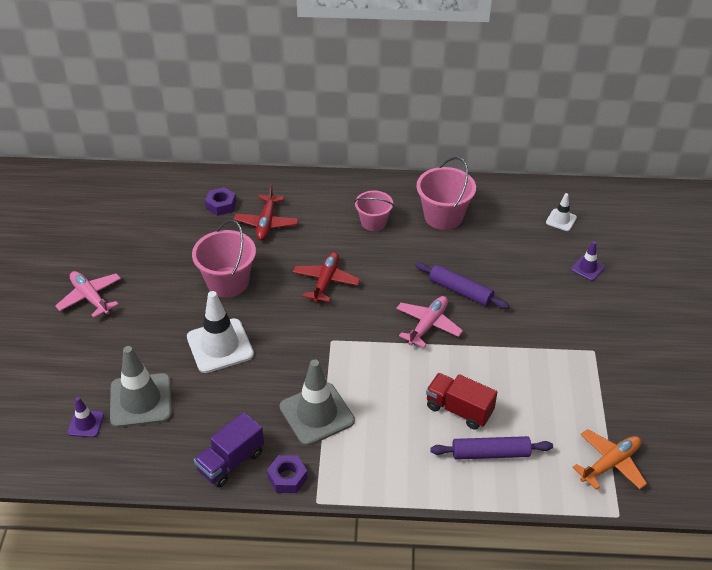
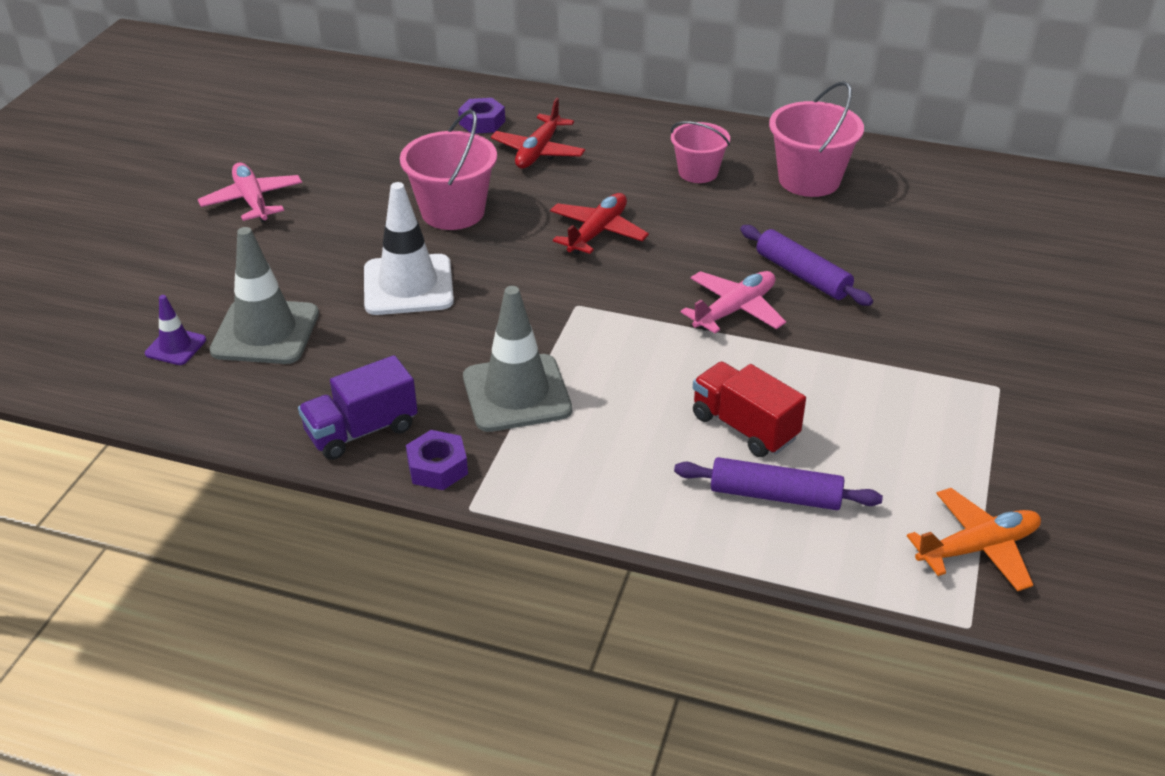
camera: 15 degrees right, 5 degrees down
(561, 220) = (998, 210): white traffic cone -> none
(587, 268) = (1023, 277): purple traffic cone -> none

